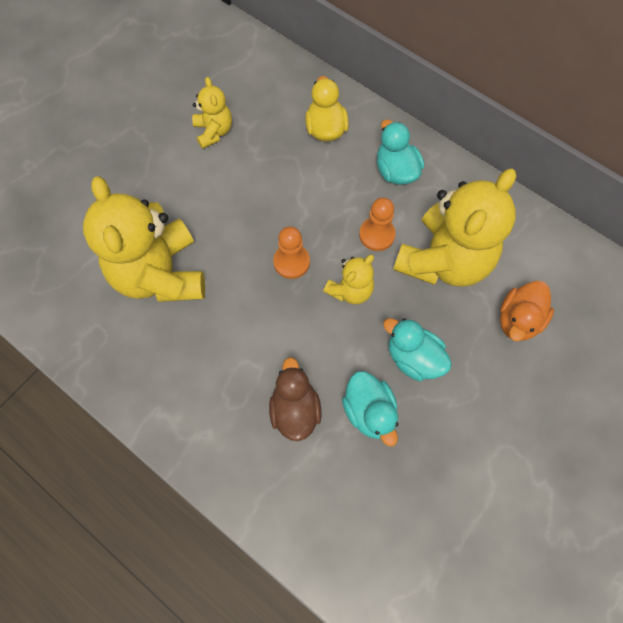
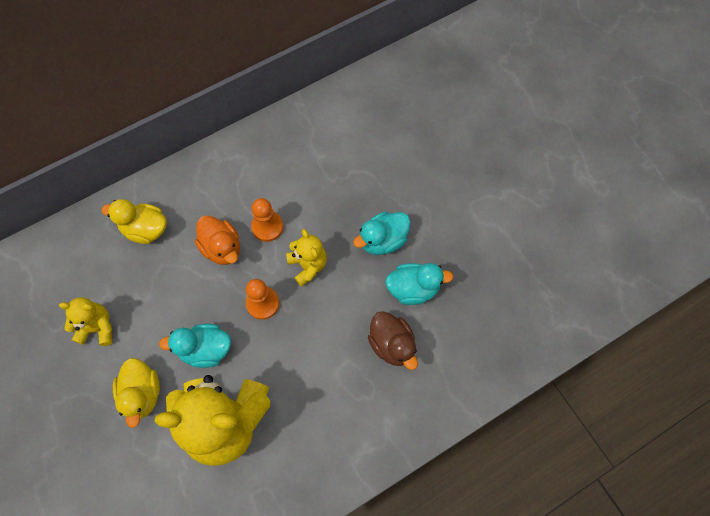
camera: 70 degrees left, 0 degrees up
(164, 193) = (142, 394): none -> yellow duck
(295, 410) = (392, 345): brown duck -> brown duck turned 135 degrees counterclockwise
(396, 171) = (215, 189): turquoise duck -> turquoise duck (205, 350)
(444, 260) = (312, 186): yellow teddy bear -> none
(518, 320) = (381, 156): orange duck -> orange duck (222, 248)

